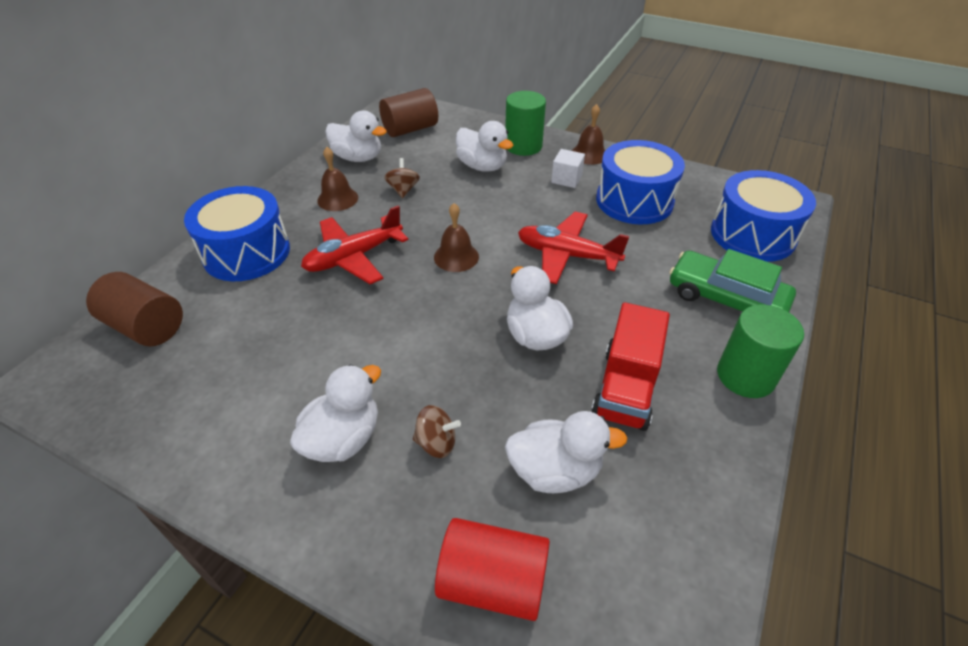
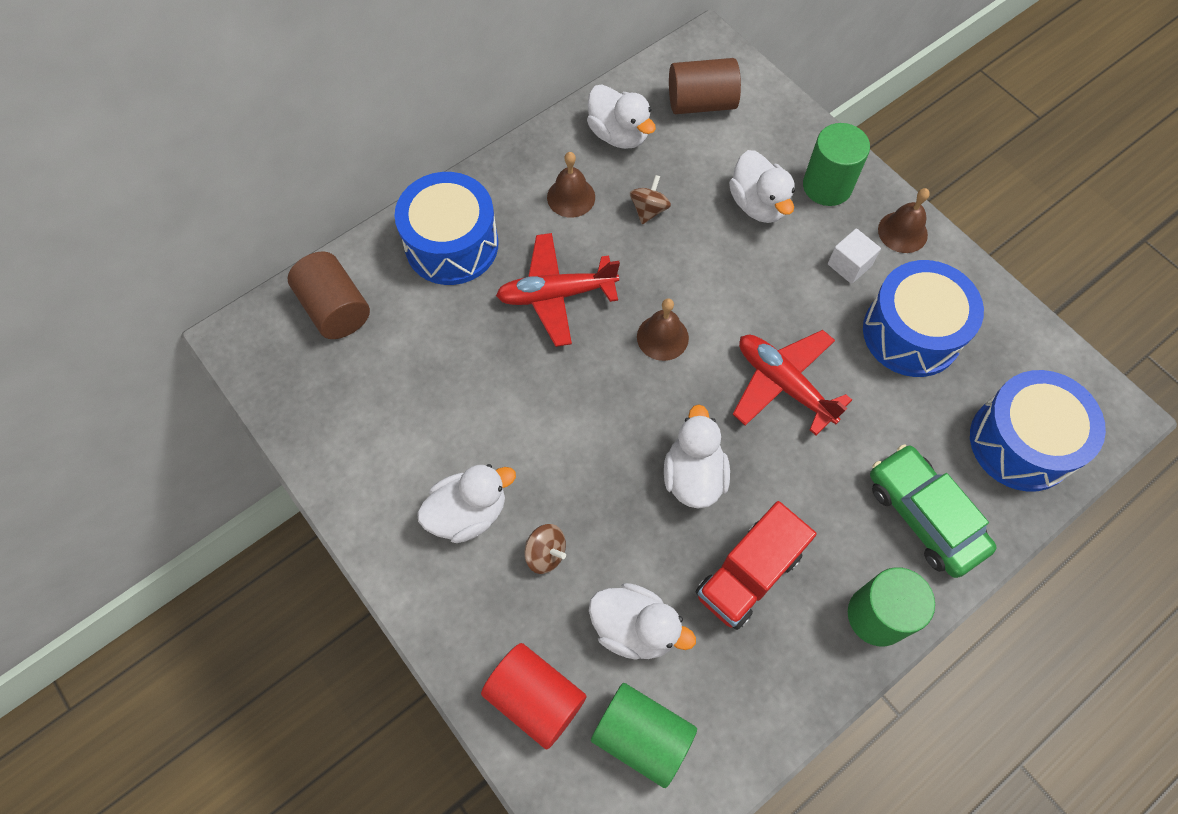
camera: 25 degrees right, 20 degrees up
(620, 567) = (642, 736): none -> green cylinder

